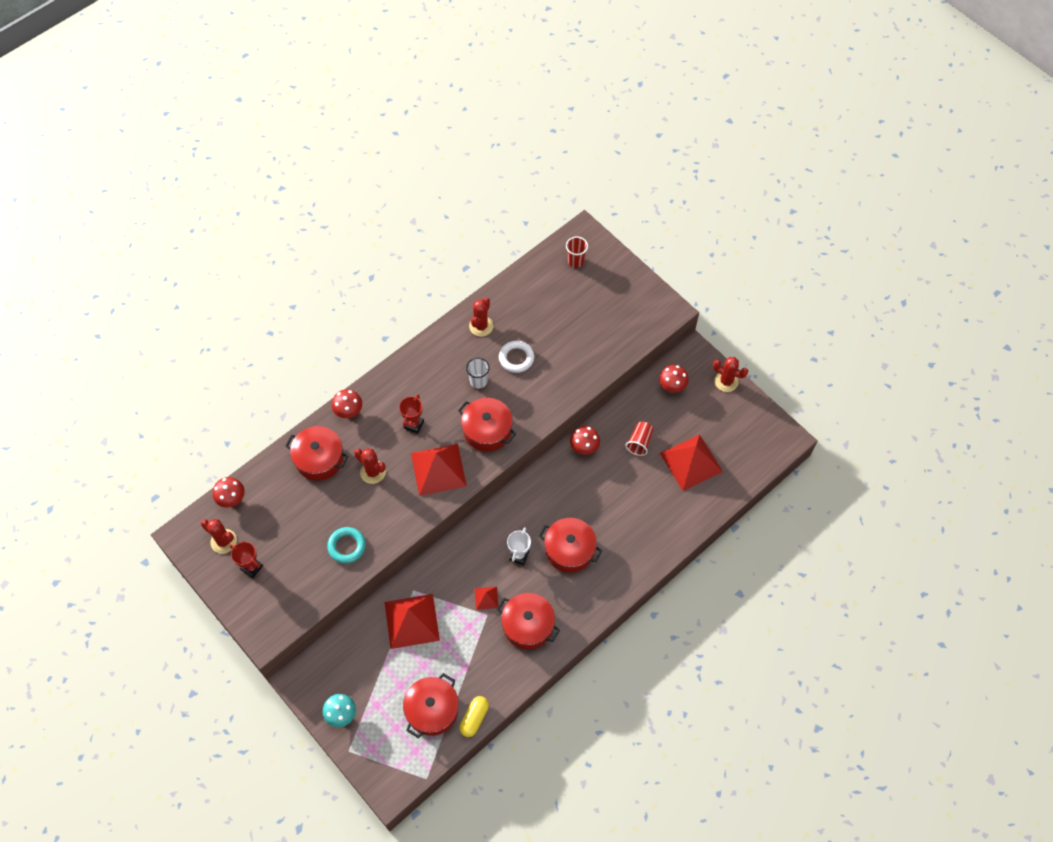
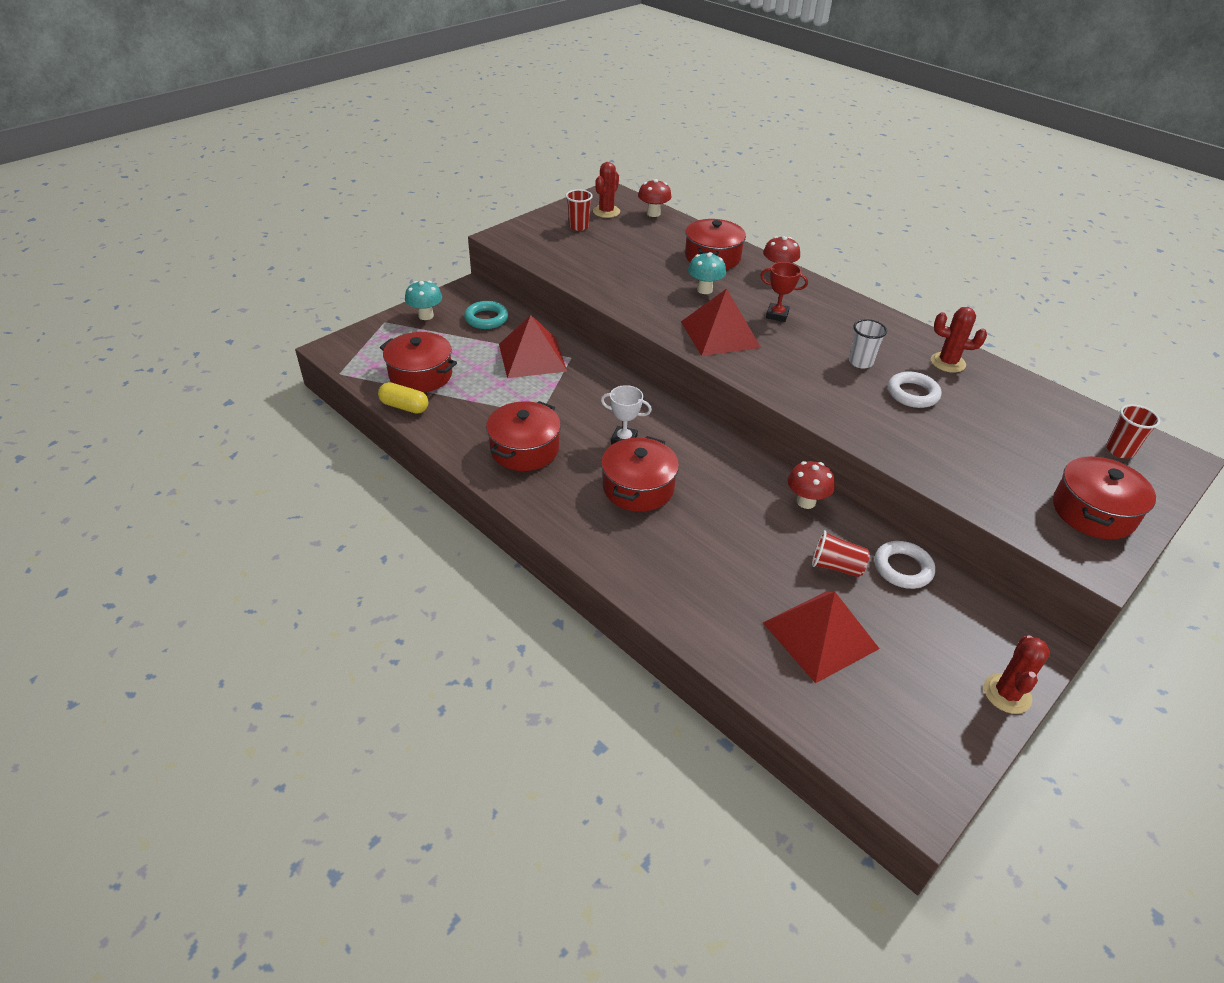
camera: 85 degrees right, 20 degrees down
(251, 567) = (578, 226): red trophy -> red cup
(347, 546) = (607, 277): turquoise ring -> turquoise ring (486, 318)
(373, 472) = (704, 290): red cactus -> turquoise mushroom
(486, 598) = (562, 413): red pyramid -> none
(487, 430) = (788, 370): red pot -> red pot (1093, 512)
(640, 406) = (902, 568): none -> white ring
(672, 387) = (958, 610): red mushroom -> none

